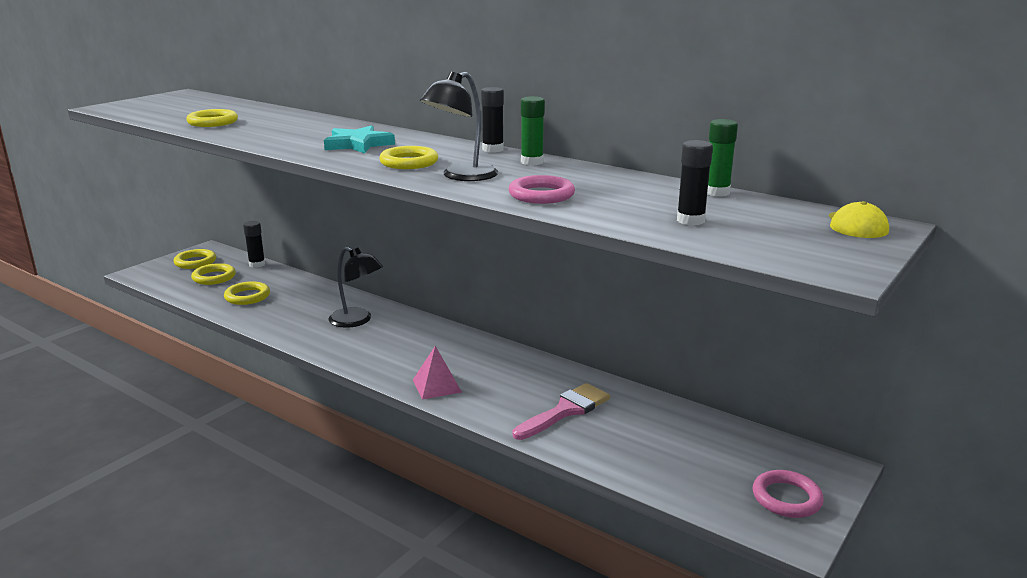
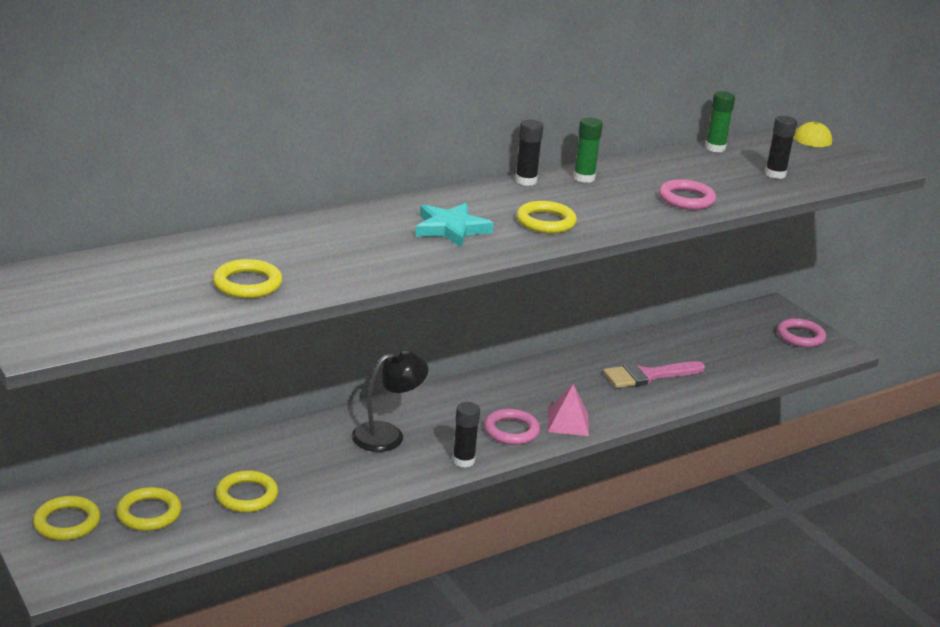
camera: 70 degrees left, 5 degrees up
(257, 264) = (135, 472): black glue stick -> black glue stick (463, 460)
(401, 364) = (511, 431): none -> pink ring
(461, 176) = (610, 212): black lamp -> none
(565, 410) = (647, 376): pink brush -> pink brush turned 90 degrees counterclockwise

